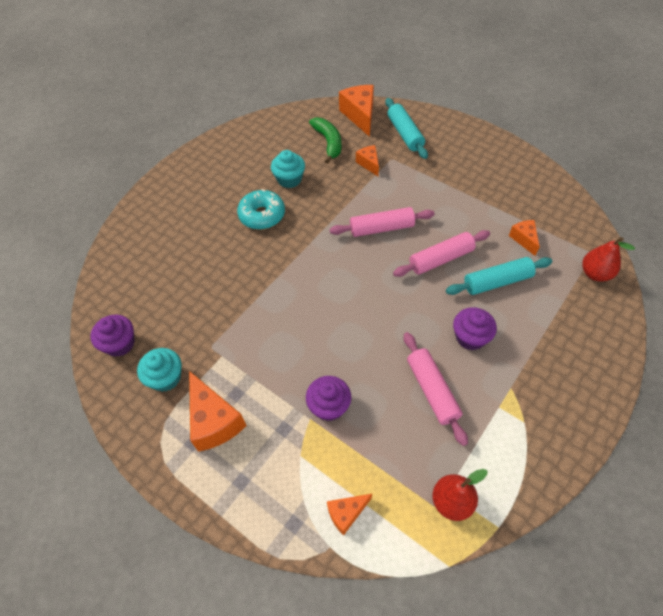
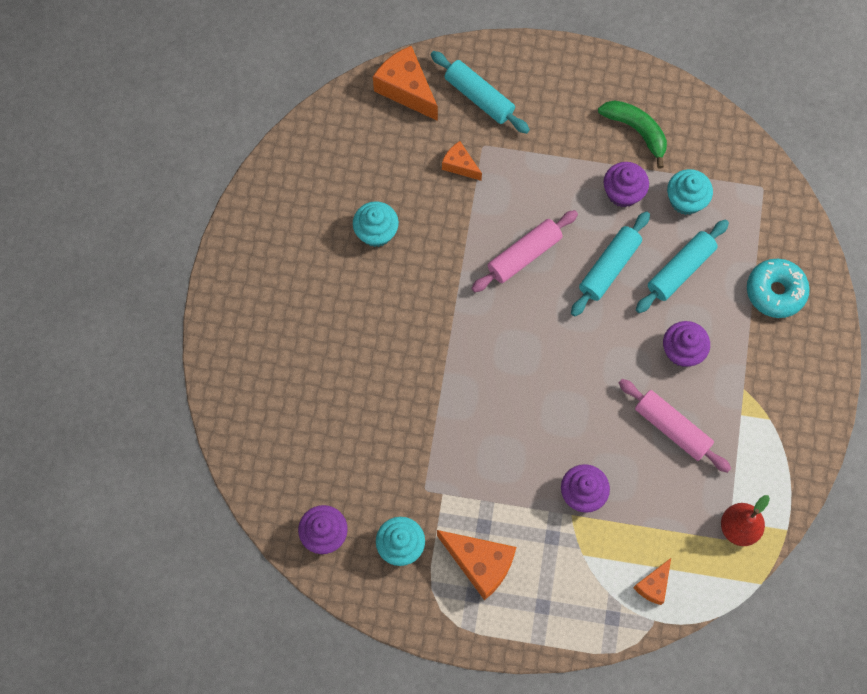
camera: 30 degrees left, 15 degrees up
(262, 215) = (375, 299): turquoise donut -> turquoise donut (775, 291)
(328, 142) = (391, 152): green banana -> green banana (636, 131)
(441, 259) = (609, 267): pink rolling pin -> turquoise rolling pin
(477, 218) = (623, 192): none -> purple cupcake
(524, 239) = (685, 200): orange cheese -> turquoise cupcake
(595, 274) = (775, 213): red pear -> none

